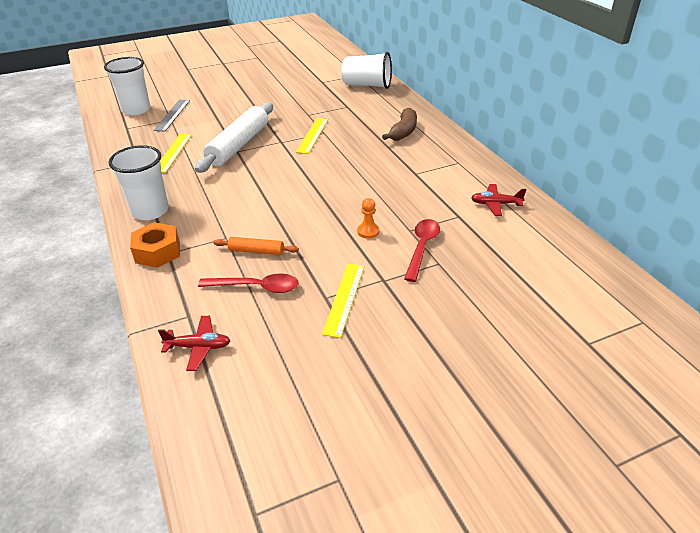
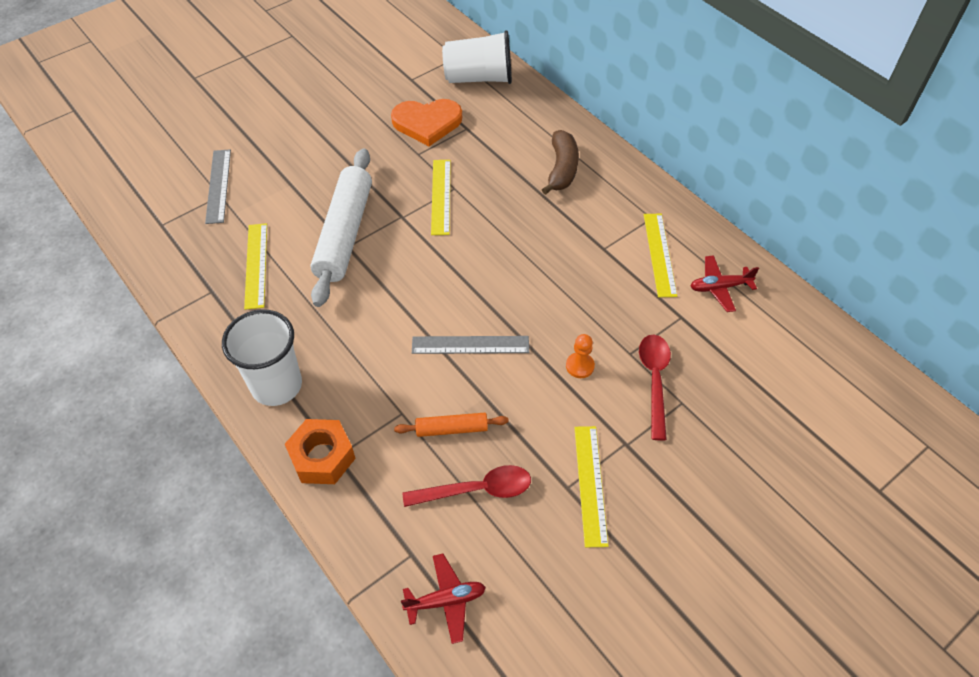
camera: 15 degrees left, 15 degrees up
(136, 110) = (156, 183): white cup -> none
(293, 209) = (470, 345): none -> grey ruler
(322, 101) = (427, 123): none -> orange heart
(456, 181) = (660, 254): none -> yellow ruler

